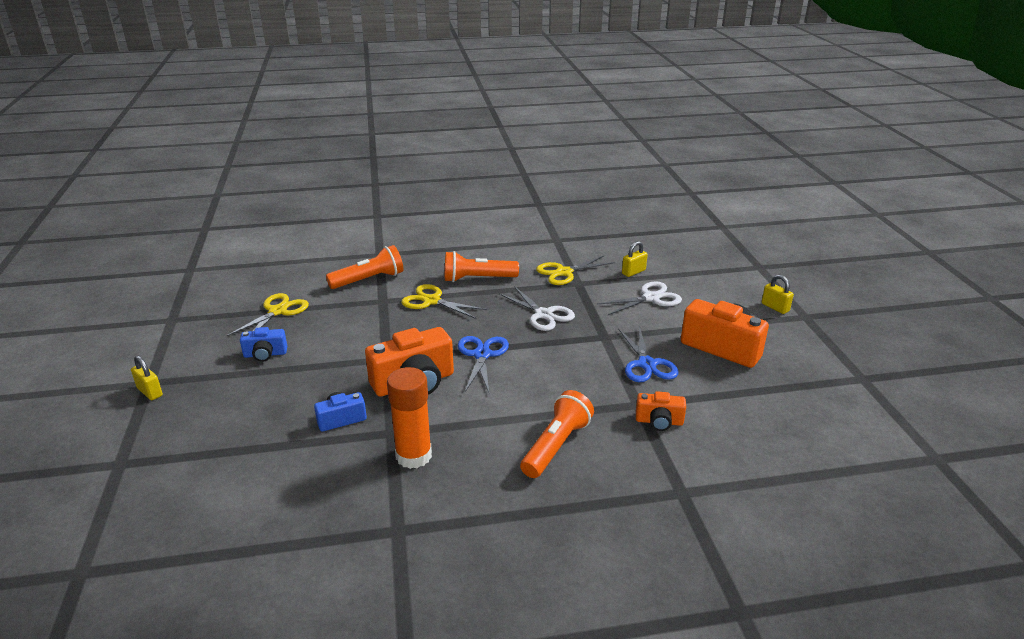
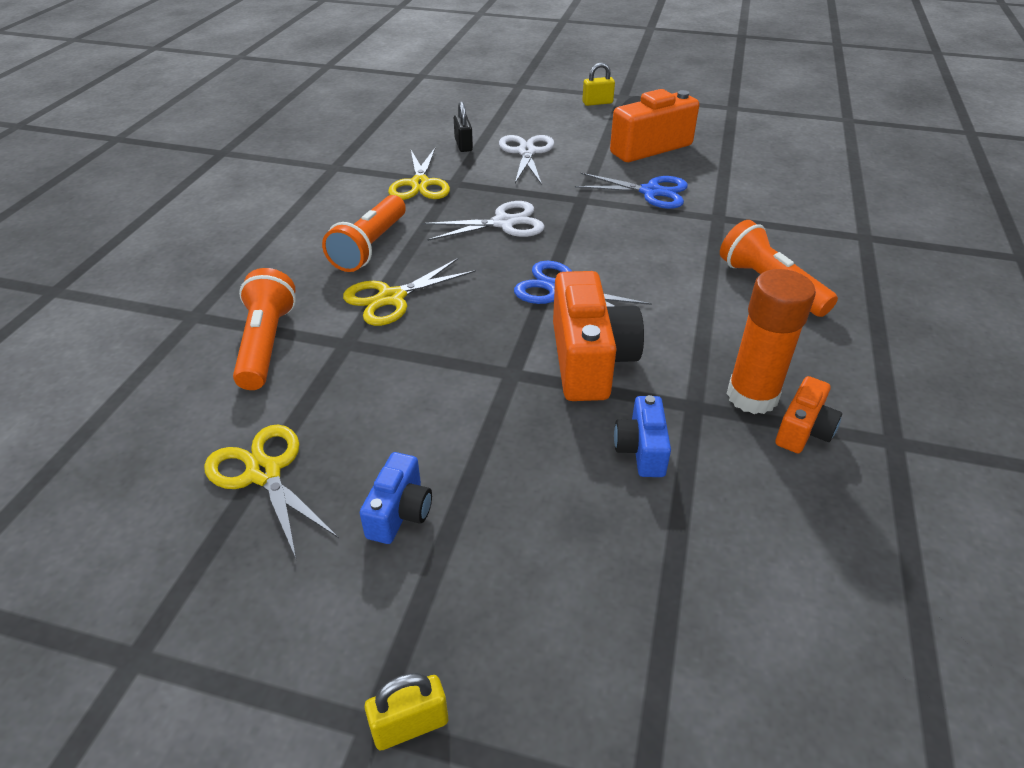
camera: 65 degrees left, 10 degrees up
(633, 272) = (463, 145): yellow padlock -> black padlock
(659, 421) = (752, 215): orange camera -> orange camera (803, 430)

